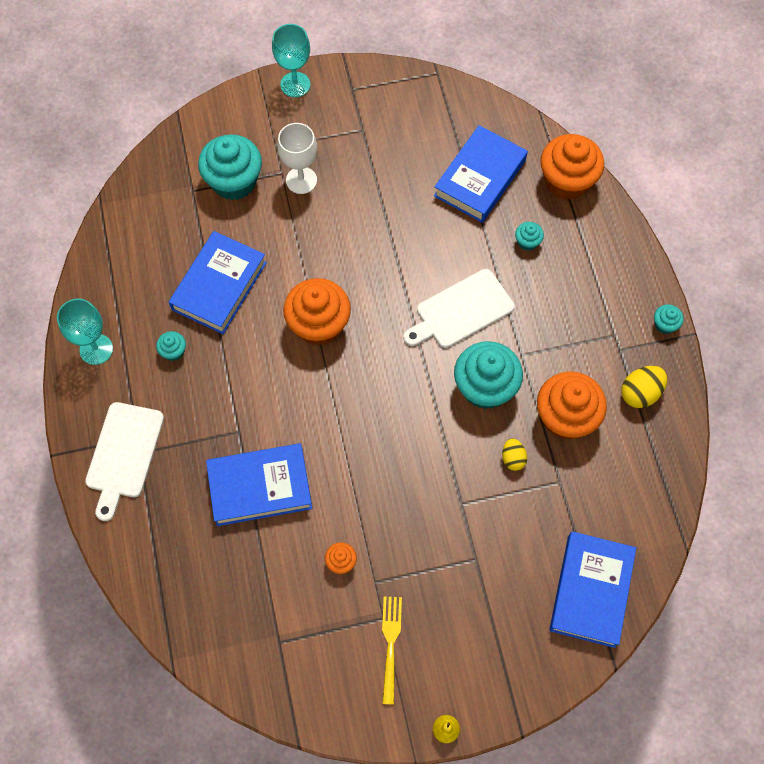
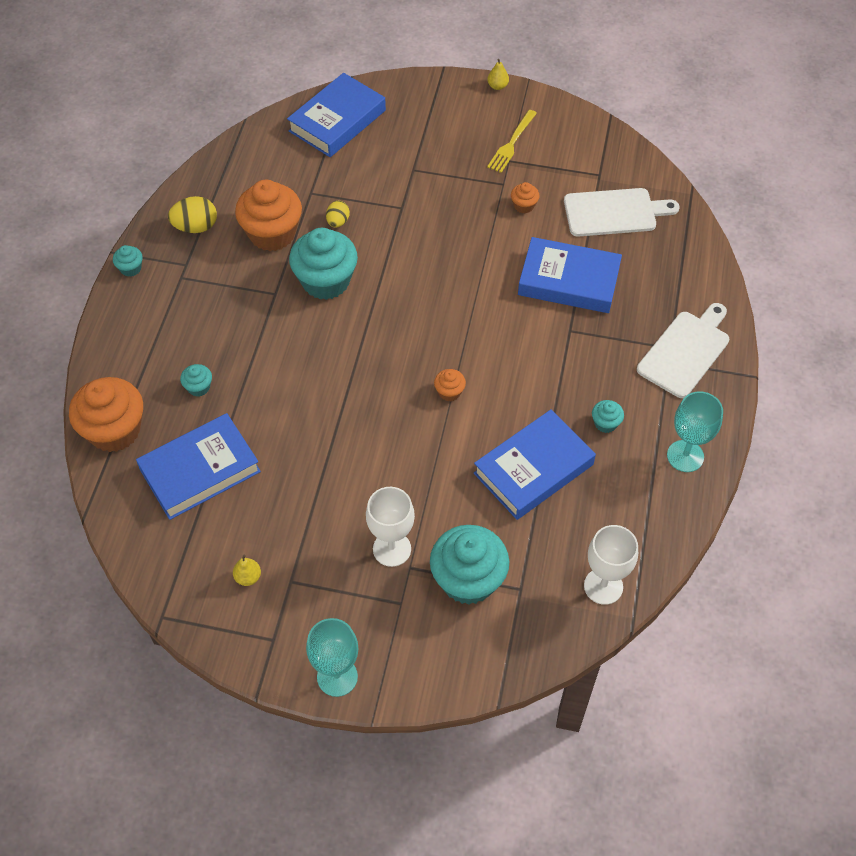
camera: 155 degrees left, 10 degrees down
(130, 216) = (603, 586): none -> white goblet
(319, 324) = (449, 392): orange cupcake -> orange cupcake, size x0.44
(394, 120) = (248, 577): none -> yellow pear
(461, 311) = (305, 351): white cutting board -> white cutting board (614, 212)

